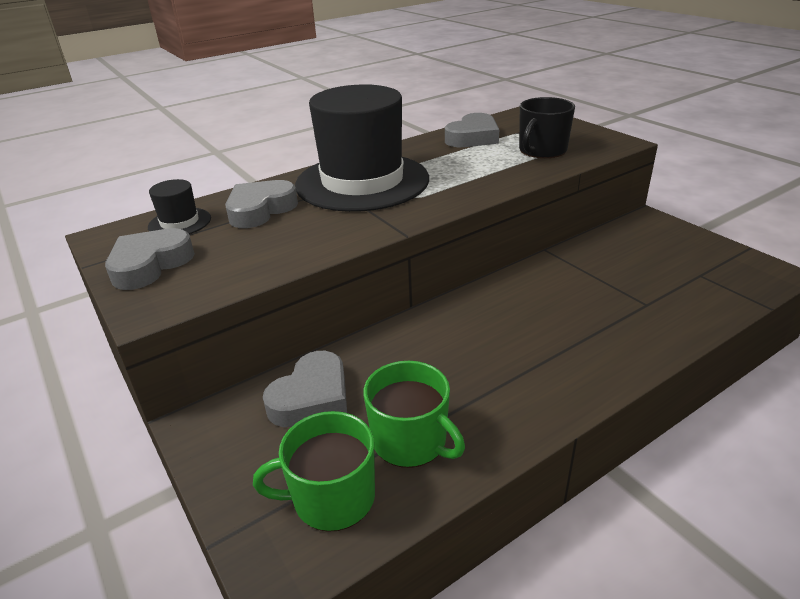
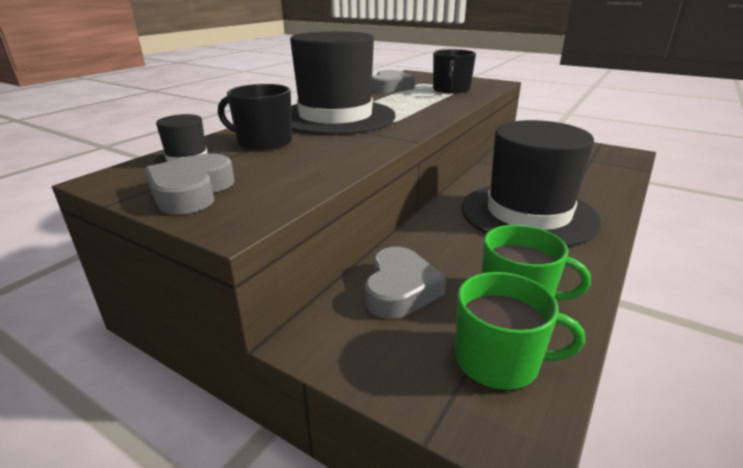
camera: 25 degrees left, 5 degrees down
(260, 210) = (263, 142): grey heart -> black mug
(332, 498) = (499, 360): green mug -> green mug turned 135 degrees counterclockwise
(530, 339) = (528, 214): none -> black hat

